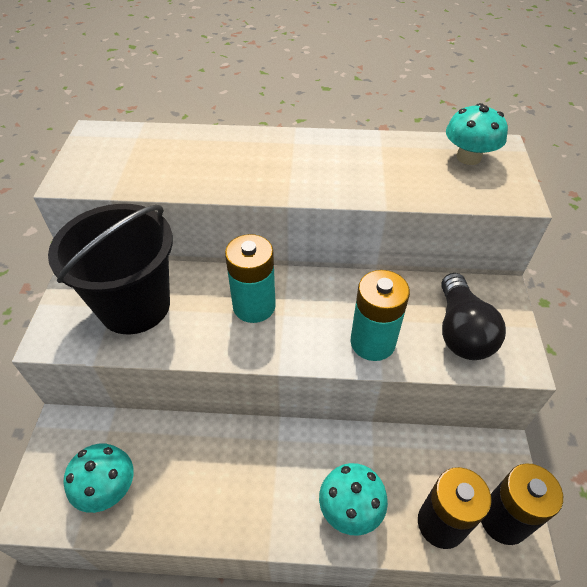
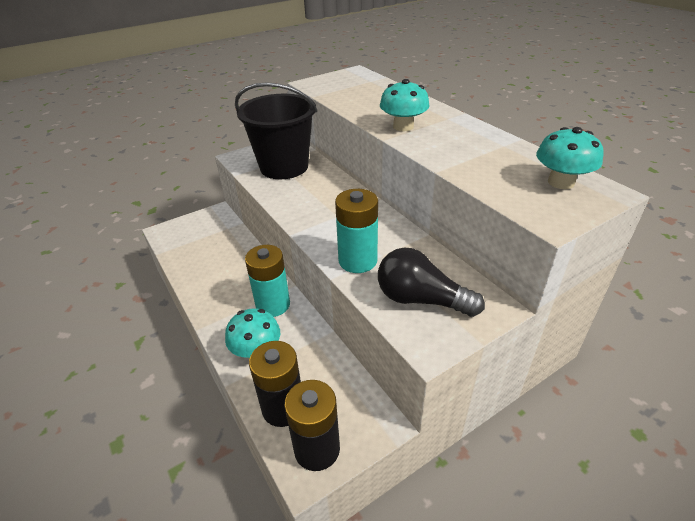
camera: 55 degrees right, 10 degrees down
(108, 488) = (194, 247): turquoise mushroom -> turquoise mushroom (403, 126)
(254, 306) = (330, 202): turquoise battery -> turquoise battery (273, 305)
(461, 331) = (421, 299): black light bulb -> black light bulb turned 60 degrees clockwise

